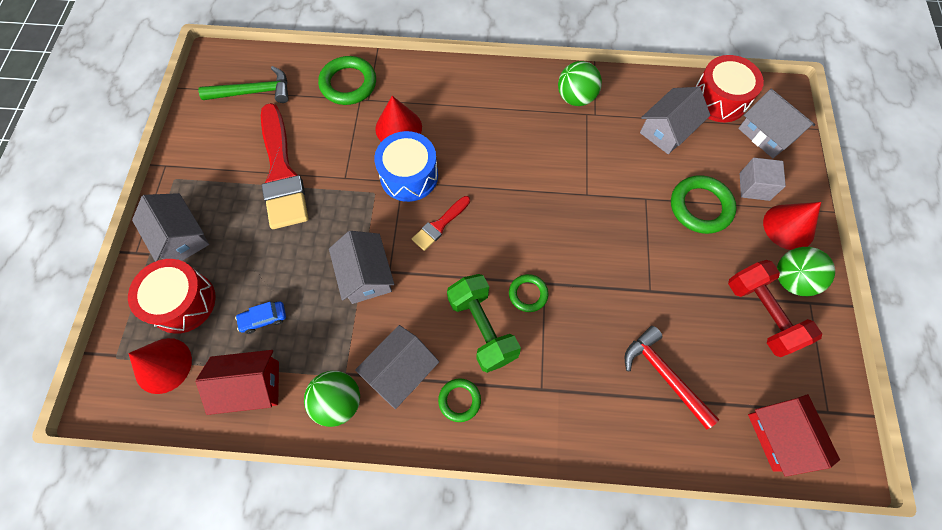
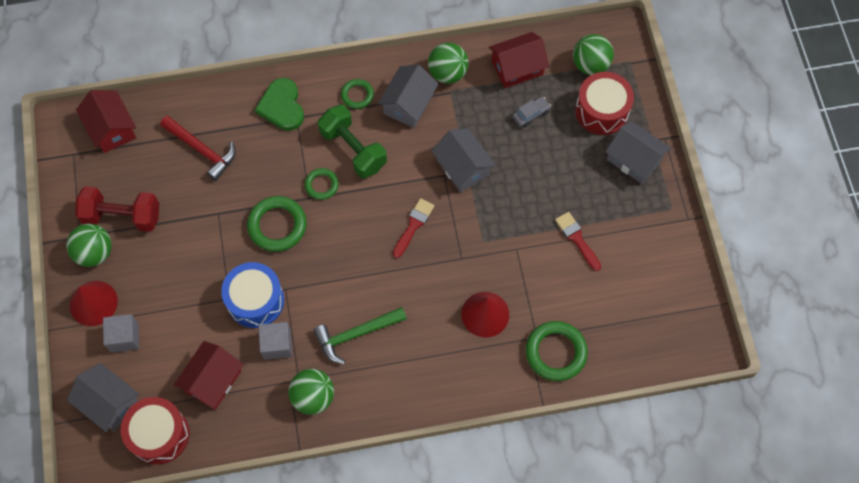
camera: 165 degrees right, 0 degrees up
(163, 365) = (590, 65): red cone -> green ball
(253, 92) = (647, 317): green hammer -> green hammer (356, 334)
(264, 319) = (531, 114): blue car -> grey car
(281, 172) = (577, 239): red brush -> red brush, size x0.48
(409, 176) = (457, 266): blue drum -> blue drum (255, 300)
(557, 410) = (282, 106): none -> green heart
(602, 146) = (277, 345): none -> grey cube
(667, 130) = (212, 380): grey house -> red house
(700, 207) = (176, 303): green ring -> green ring (277, 226)
(761, 314) = (122, 216): red dumbbell -> red dumbbell turned 45 degrees counterclockwise

